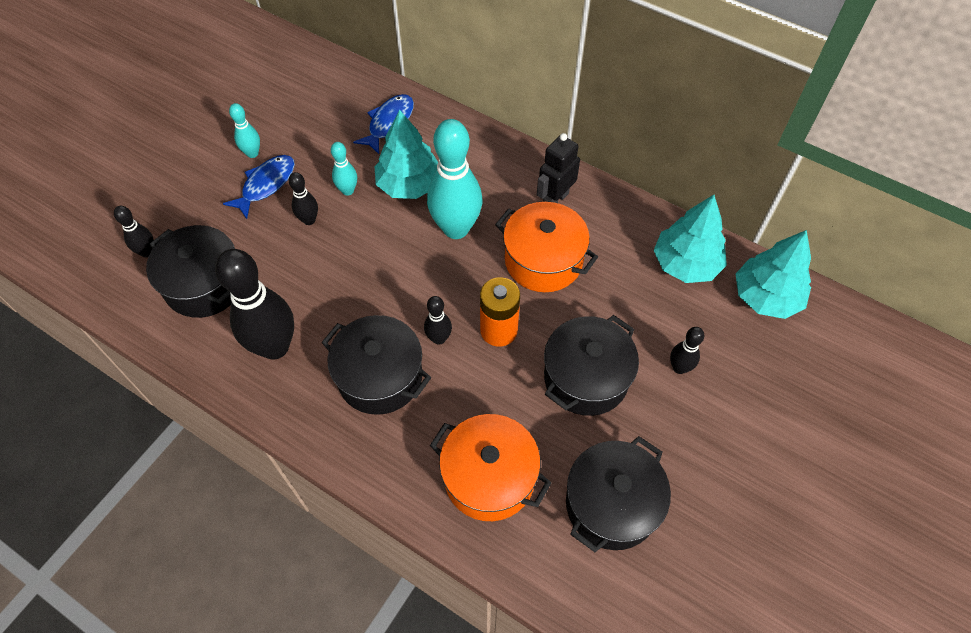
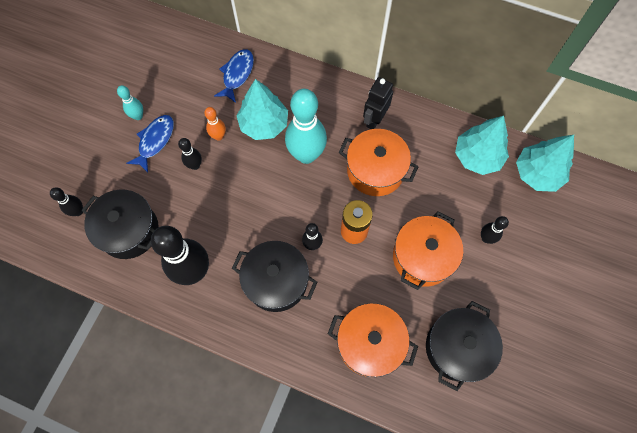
camera: 10 degrees left, 10 degrees up
(348, 190) = (218, 136): turquoise bowling pin -> orange bowling pin
(586, 378) = (422, 257): black pot -> orange pot

